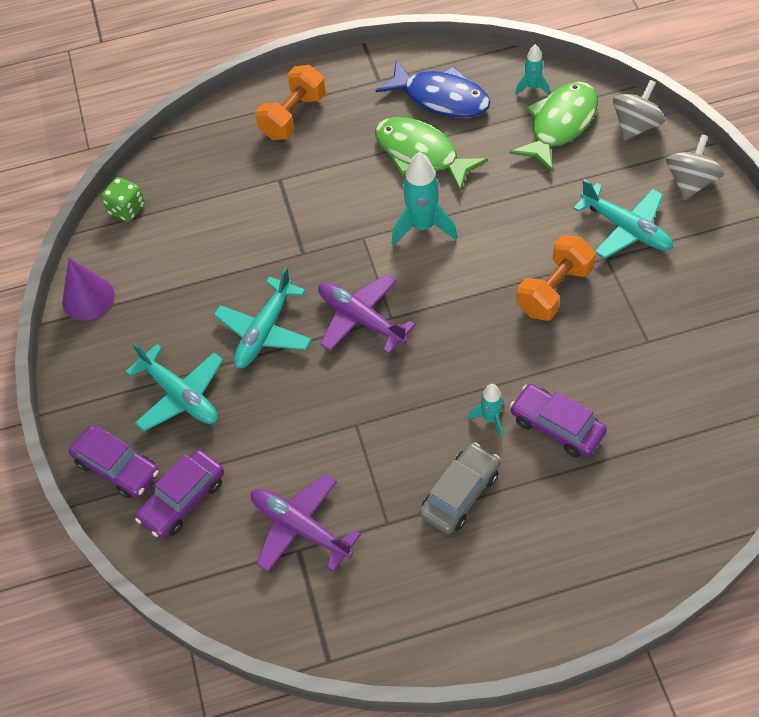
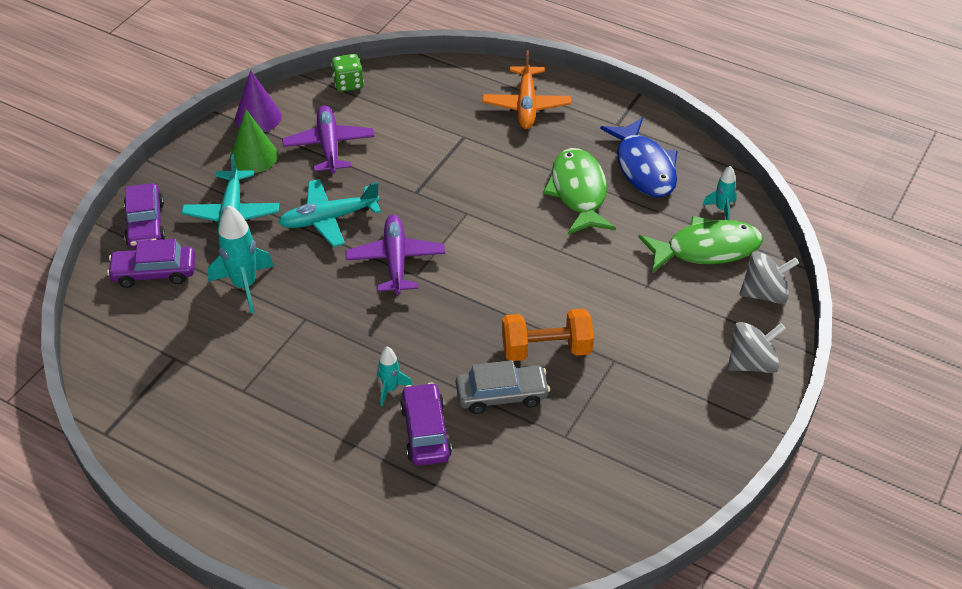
camera: 40 degrees right, 10 degrees down
(131, 333) = (254, 156): none -> green cone
(293, 116) = (526, 105): orange dumbbell -> orange plane
(300, 528) = (193, 347): purple plane -> purple plane (329, 146)
(422, 227) = (514, 238): turquoise rocket -> turquoise rocket (244, 285)
(460, 494) = (308, 415): grey car -> grey car (501, 395)
(626, 229) = (656, 353): turquoise plane -> none

